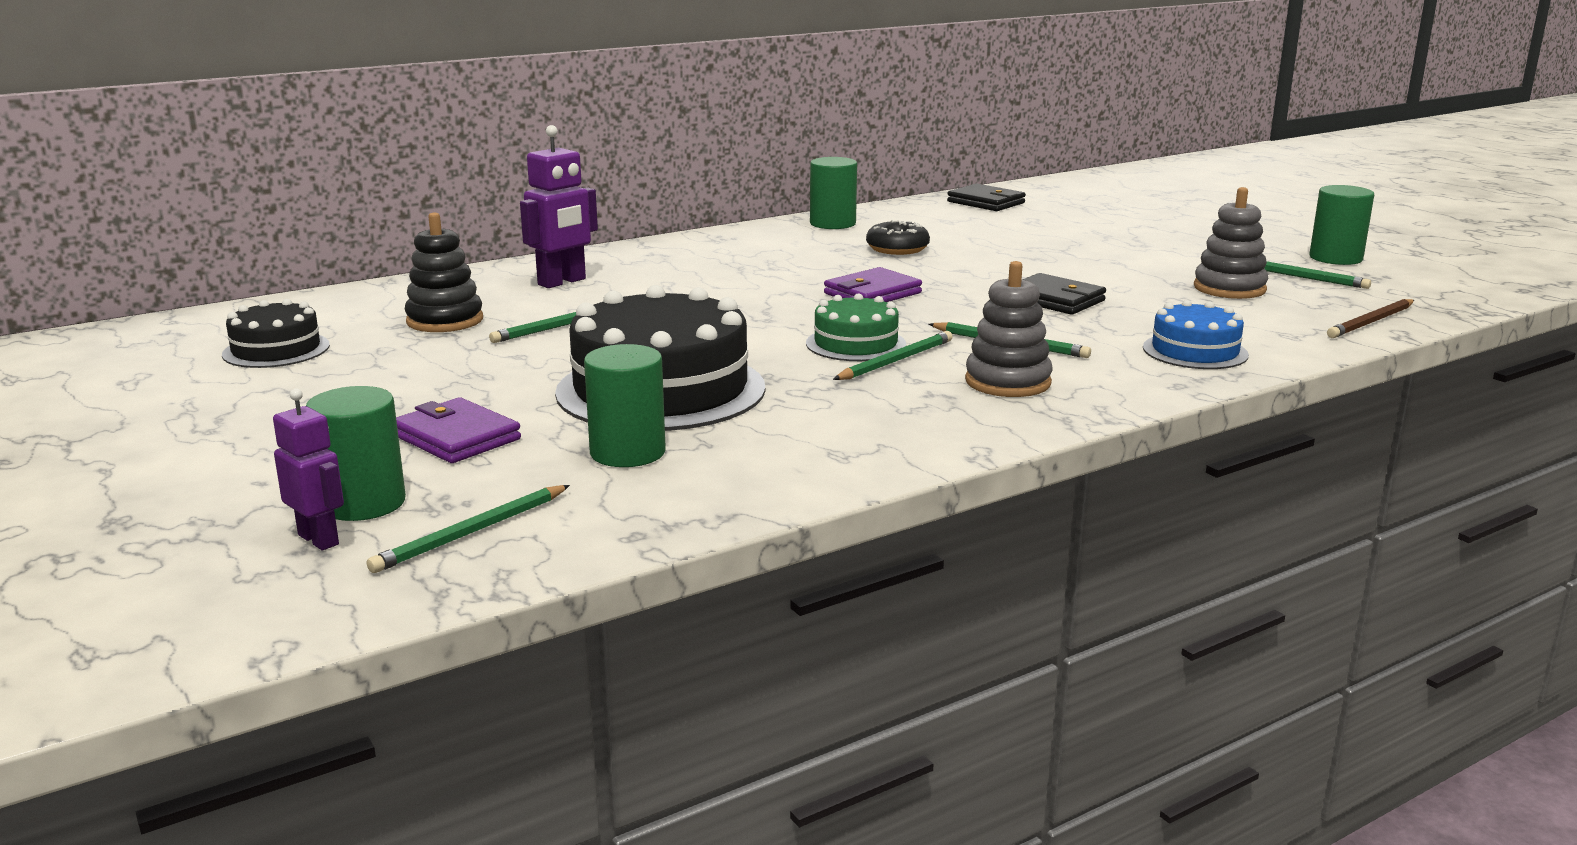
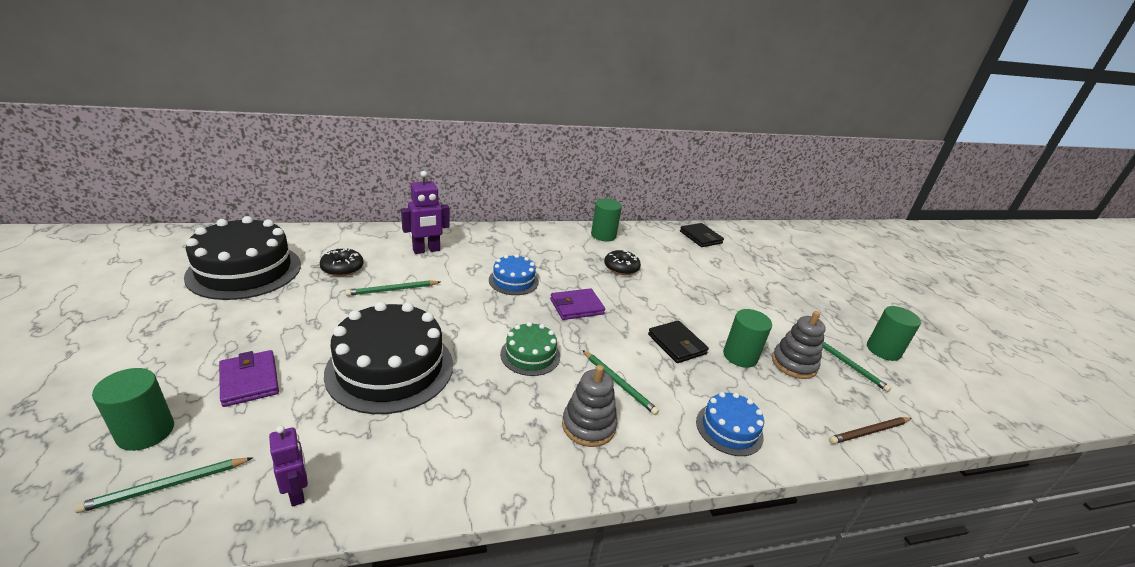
camera: 15 degrees right, 10 degrees up
(276, 350) = (245, 270): black cake -> black cake, size x1.90
(319, 539) = (90, 462): purple robot -> purple robot (297, 493)
(445, 320) = (342, 268): black stacking toy -> black donut
(627, 452) = (319, 428): green cylinder -> green cylinder (740, 356)
(745, 287) = (513, 281): none -> blue cake
(896, 361) = (539, 380): green pencil -> none

